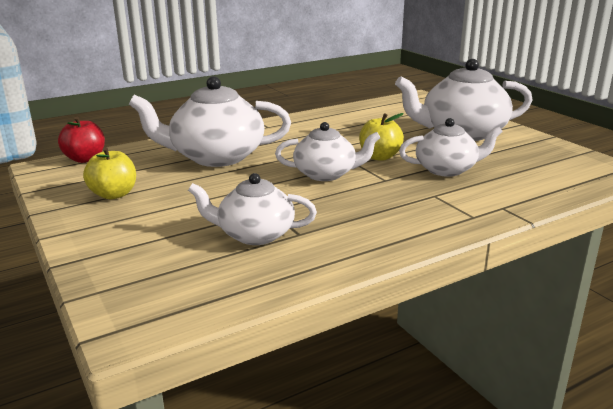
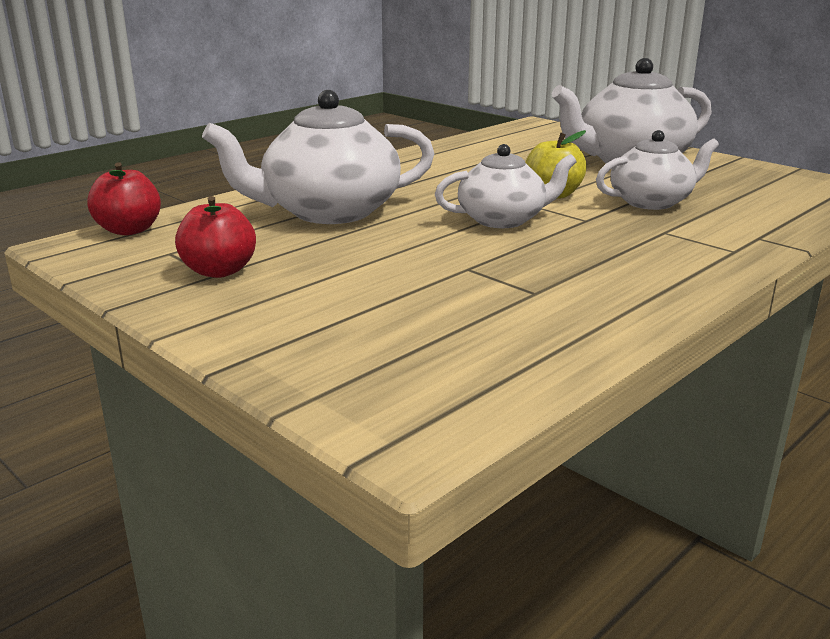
camera: 15 degrees left, 0 degrees up
(114, 194) = (219, 271): yellow apple -> red apple
(254, 234) = (475, 299): white teapot -> none

